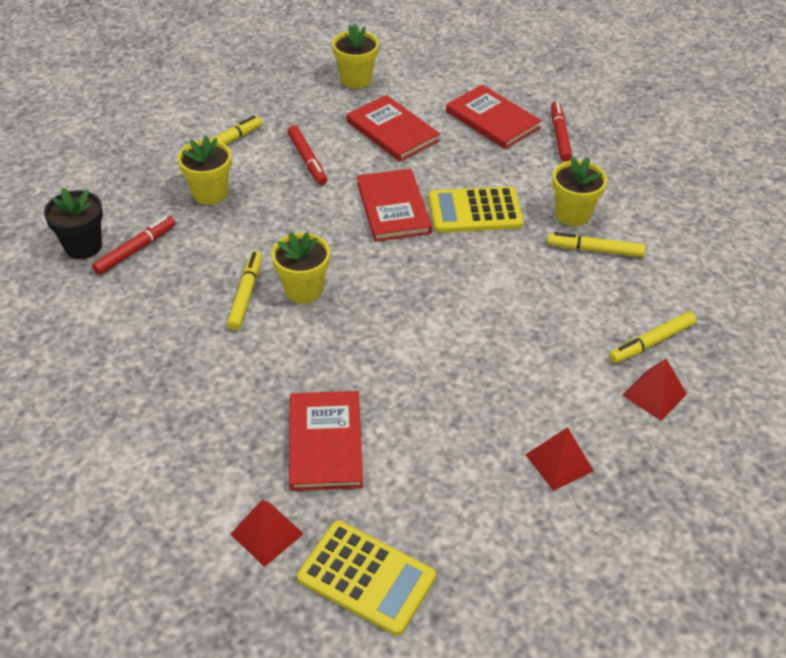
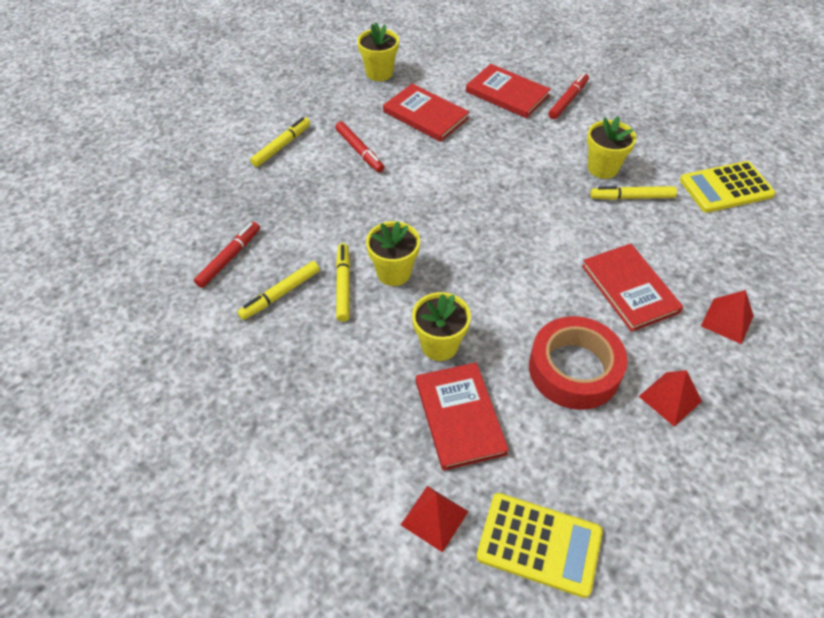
camera: 10 degrees left, 5 degrees up
(83, 246) = (179, 262): black flower pot -> none
(210, 193) = (282, 194): yellow flower pot -> yellow flower pot (439, 345)
(393, 208) = (448, 184): red book -> red book (629, 289)
(464, 416) = (574, 369): none -> red tape
(475, 211) = (520, 177): yellow calculator -> yellow calculator (726, 188)
(559, 136) = (568, 100): red marker -> red marker turned 45 degrees clockwise
(651, 342) = (707, 273): yellow marker -> yellow marker (280, 294)

